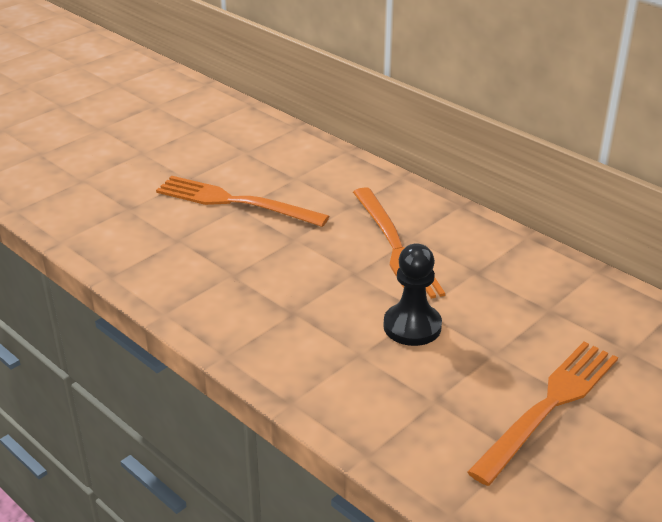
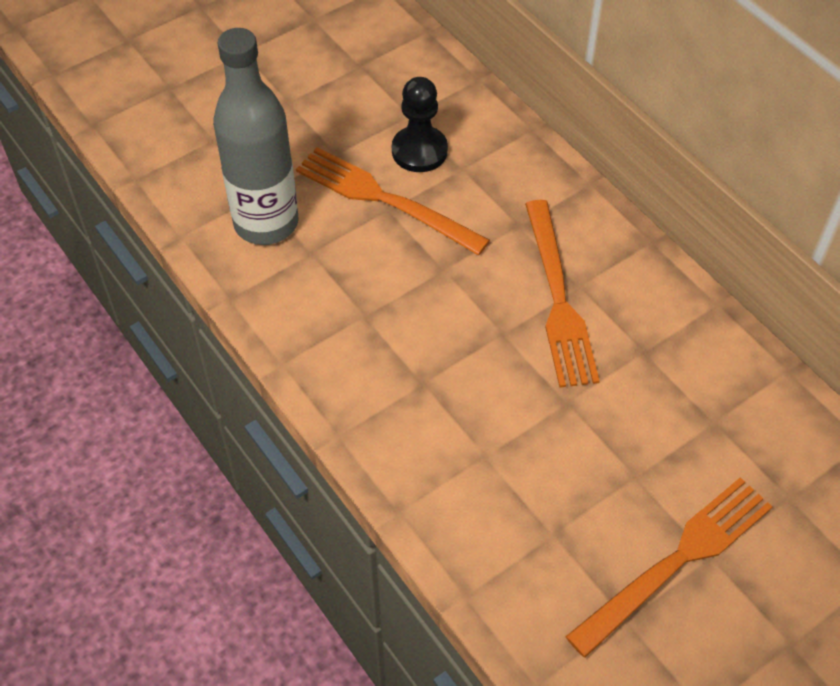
camera: 10 degrees right, 20 degrees up
(135, 226) = (266, 223): none -> grey bottle
(412, 326) = (551, 424): black pawn -> black pawn (419, 151)

